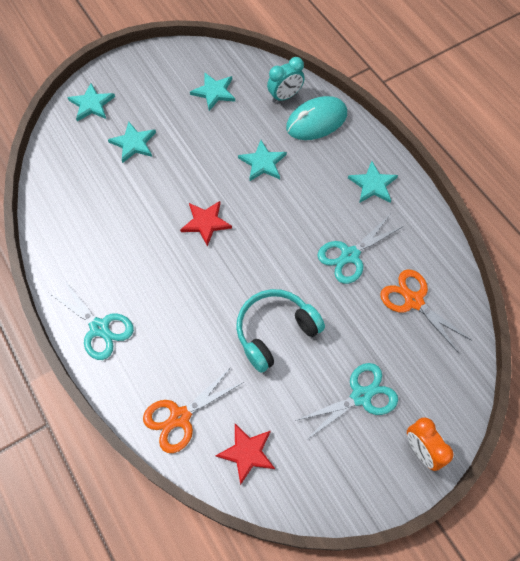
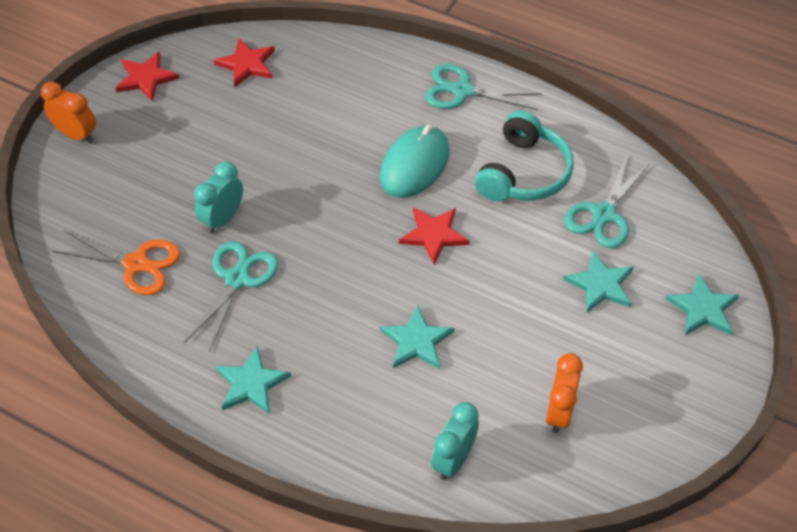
camera: 150 degrees right, 10 degrees down
(180, 417) = (327, 62): orange scissors -> none
(214, 92) = (559, 412): turquoise star -> orange clock
(275, 332) = (279, 165): turquoise headphones -> turquoise headphones (523, 173)
(316, 121) = (382, 441): turquoise mouse -> turquoise mouse (414, 165)
(338, 307) = (223, 218): none -> turquoise clock
(340, 486) = (146, 78): none -> red star
(361, 396) = (157, 150): turquoise scissors -> turquoise scissors (604, 214)

